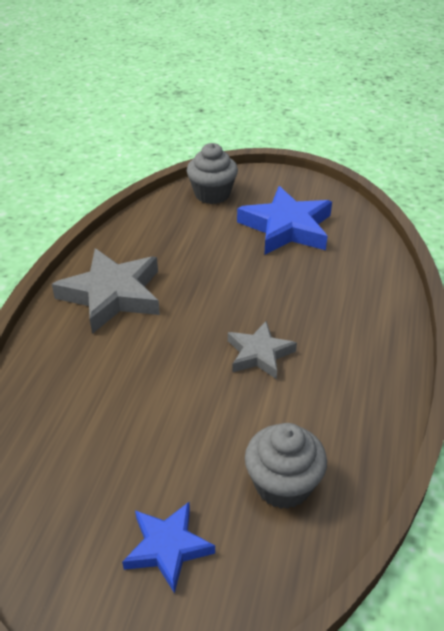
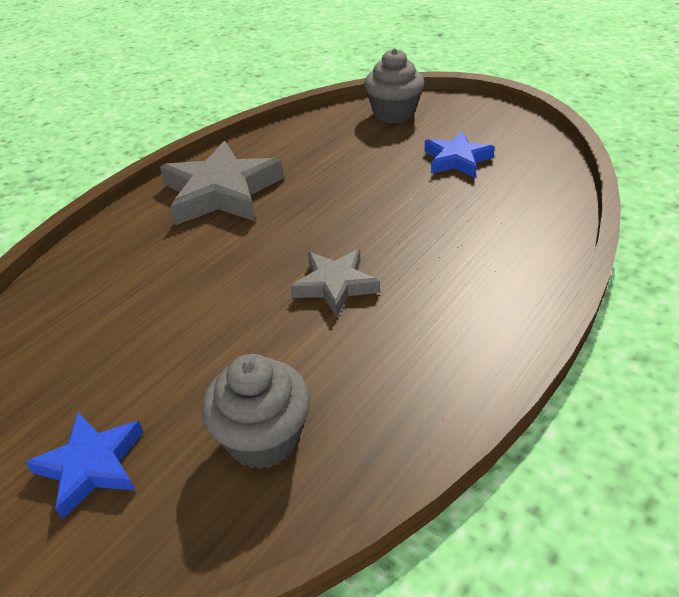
camera: 25 degrees right, 0 degrees up
(287, 227) = (457, 160): blue star -> blue star, size x0.59

